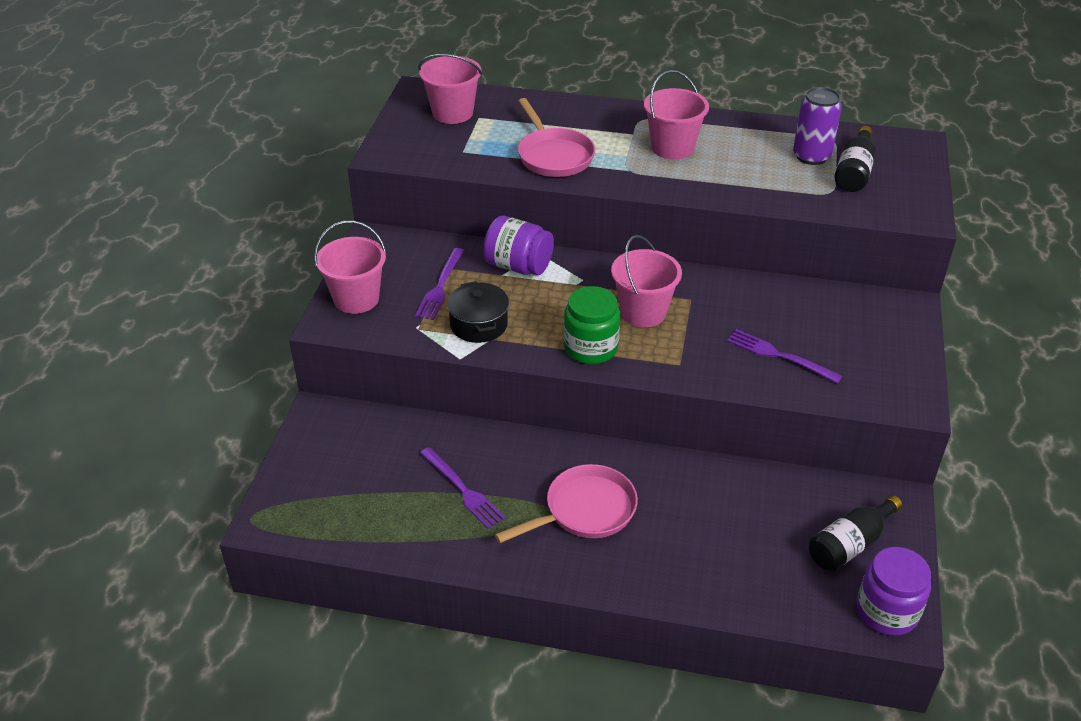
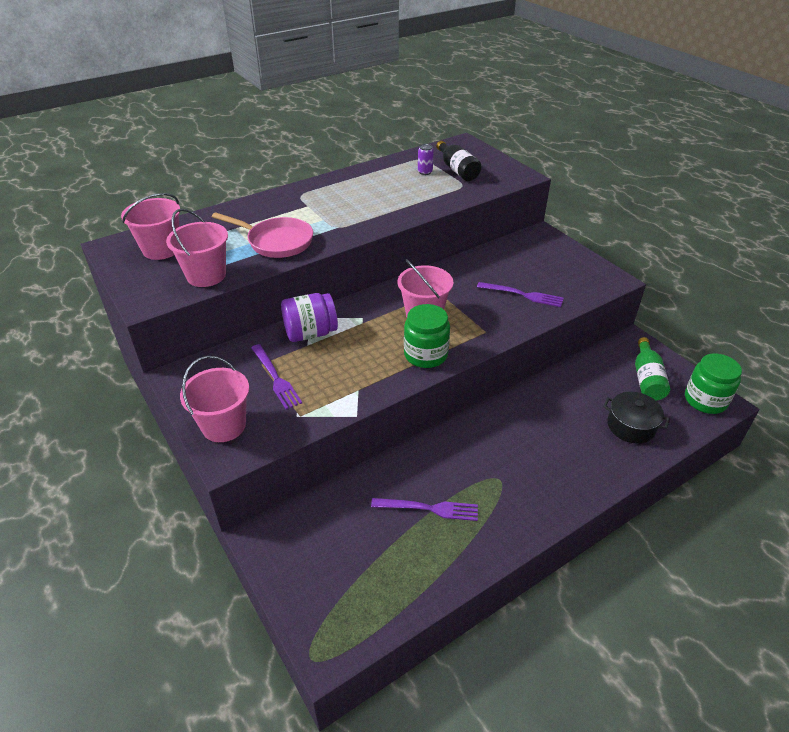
camera: 45 degrees left, 0 degrees up
(479, 324) = (337, 386): black pot -> black pot (631, 426)
(585, 510) = (512, 463): pink pan -> none
(672, 148) = (343, 202): pink bucket -> pink bucket (206, 275)
(778, 355) = (524, 295): purple fork -> purple fork turned 150 degrees counterclockwise
(811, 156) = (425, 172): purple can -> purple can, size x0.55
(850, 544) = (647, 379): black bottle -> green bottle
(887, 611) = (705, 400): purple jar -> green jar

